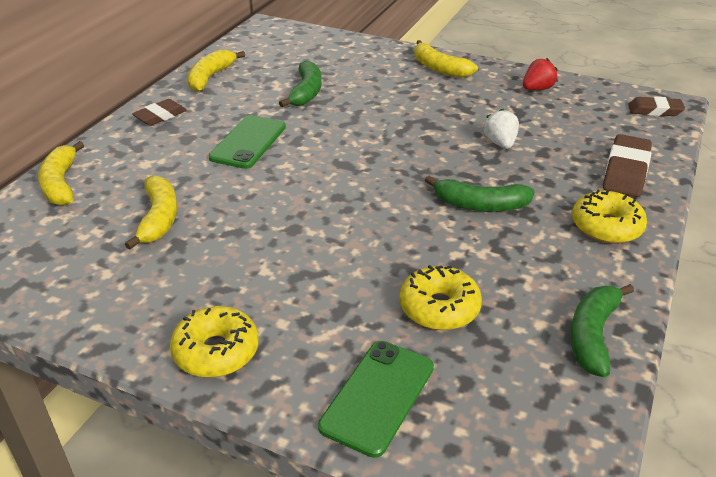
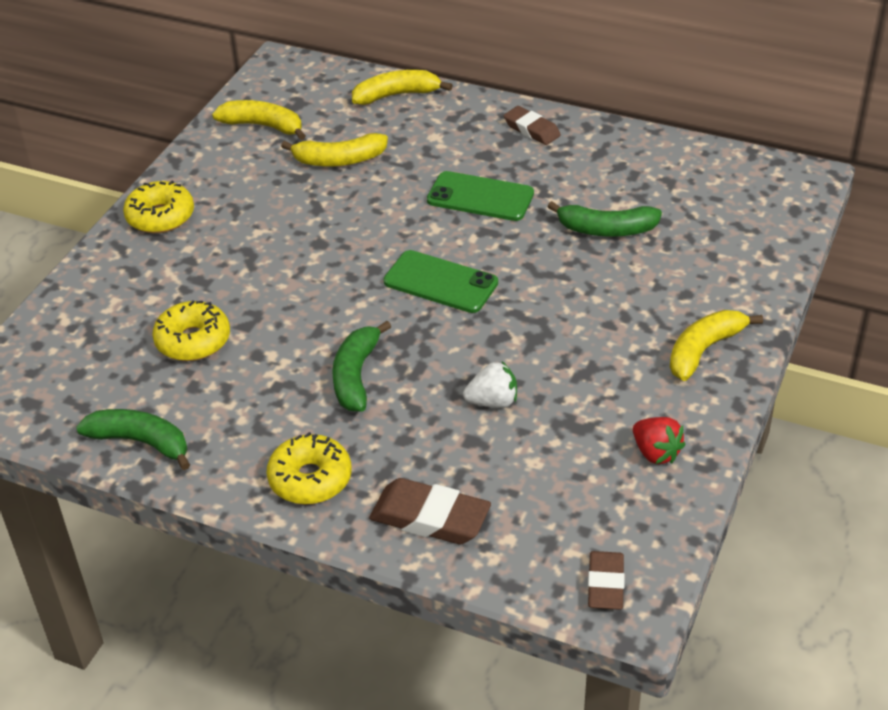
camera: 90 degrees right, 5 degrees up
(210, 77) = (633, 150): yellow banana -> yellow banana (263, 126)
(377, 396) = (96, 305): green phone -> green phone (440, 282)

